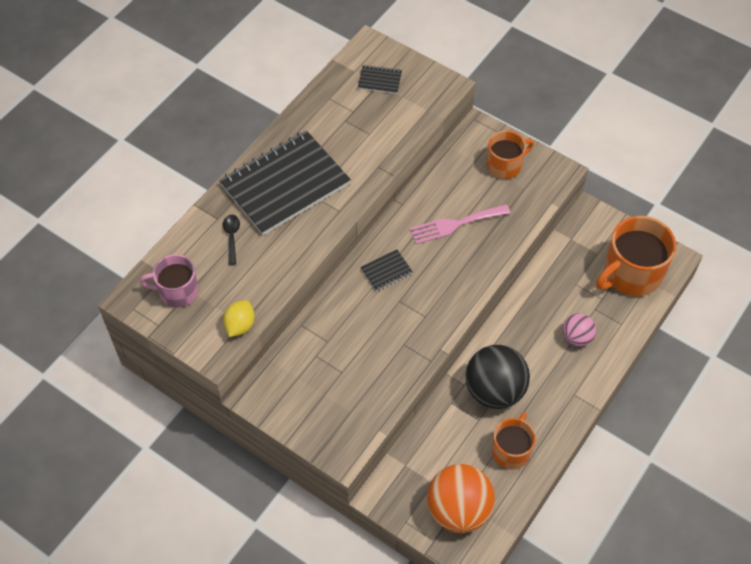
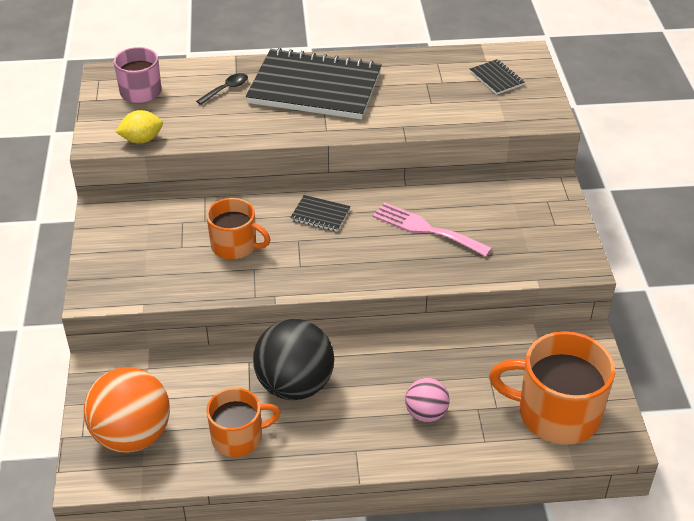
camera: 50 degrees right, 15 degrees down
(505, 165) = (537, 224): orange mug -> orange mug (235, 246)

